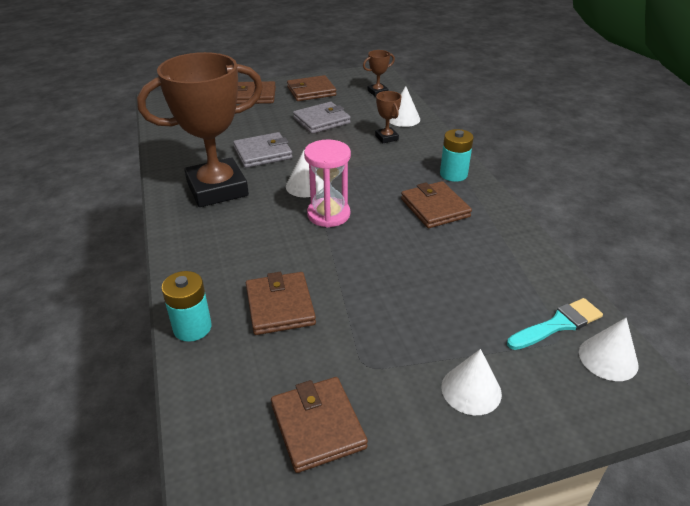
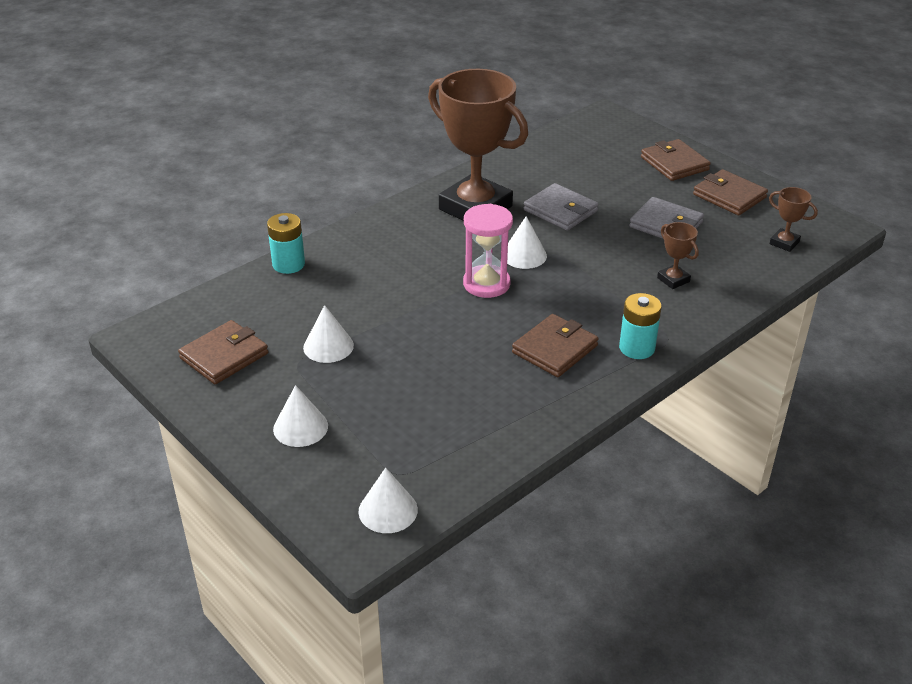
camera: 65 degrees right, 0 degrees up
(280, 306) = (338, 298): brown wallet -> none
(386, 138) = (673, 280): brown trophy -> brown trophy turned 75 degrees counterclockwise
(403, 118) = (734, 280): white cone -> white cone (328, 346)
(557, 324) = (416, 469): turquoise brush -> none

